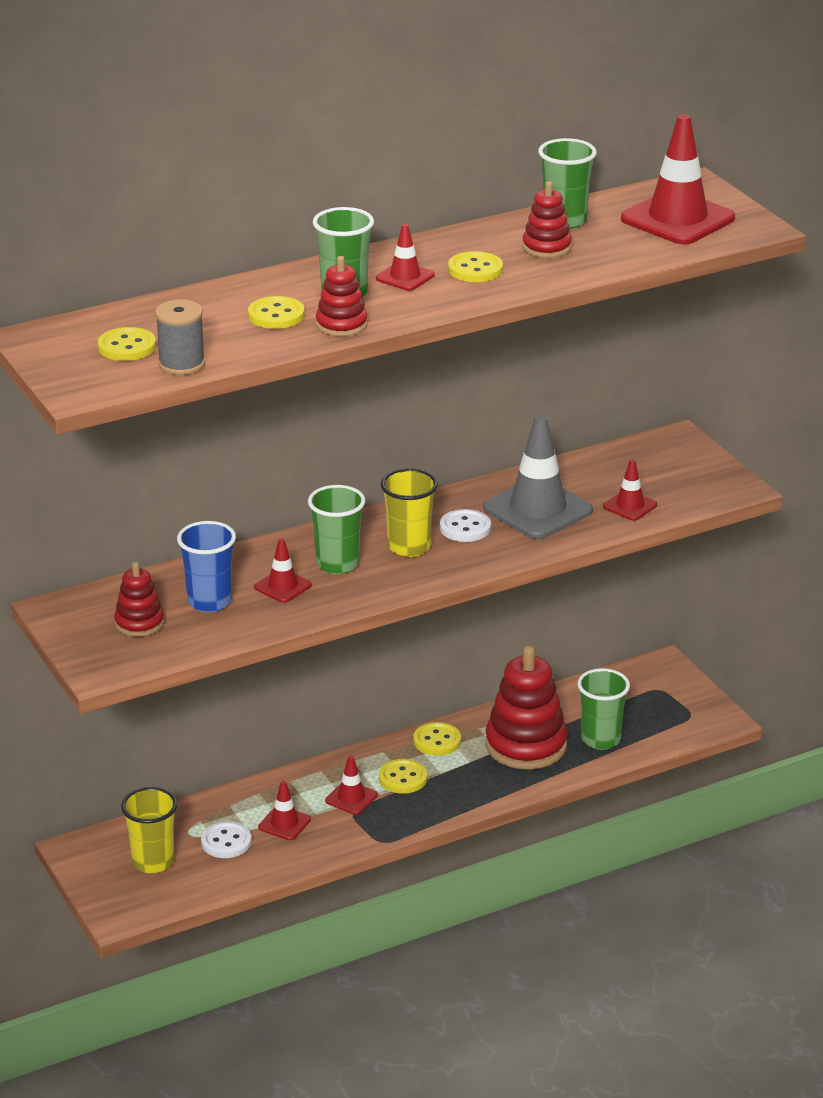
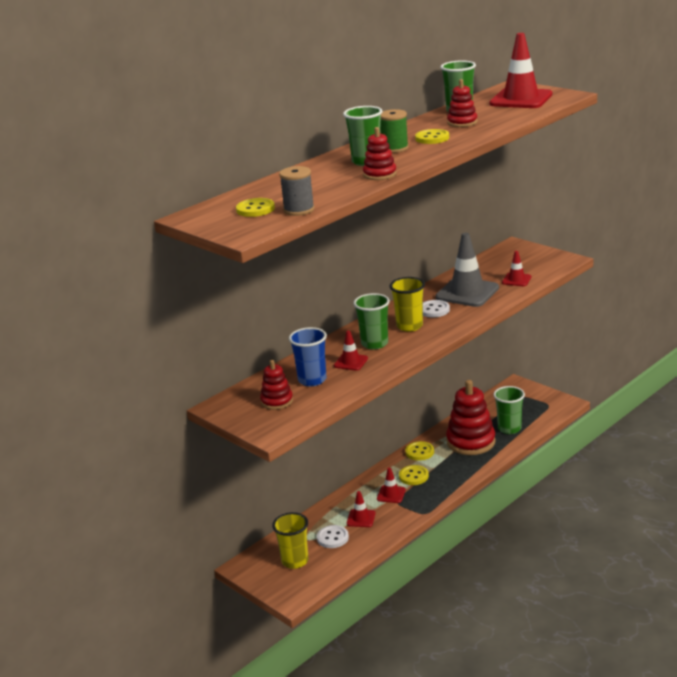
camera: 15 degrees left, 5 degrees down
(276, 315) = (335, 178): yellow button -> none
(405, 277) = (394, 148): red traffic cone -> green spool

